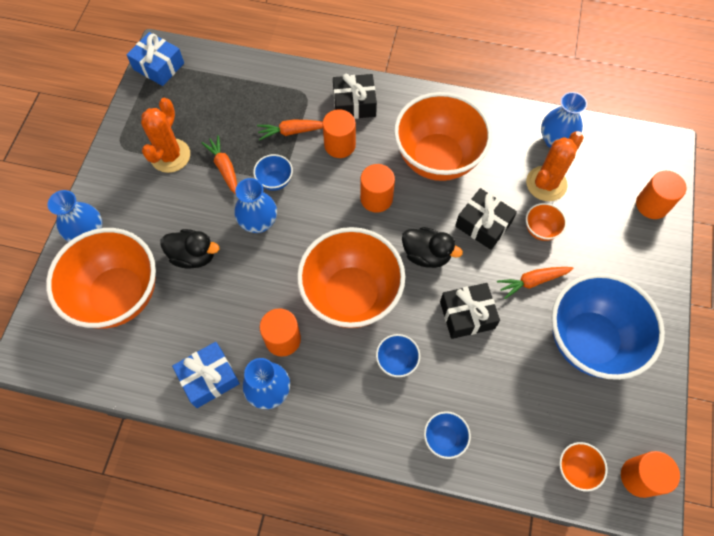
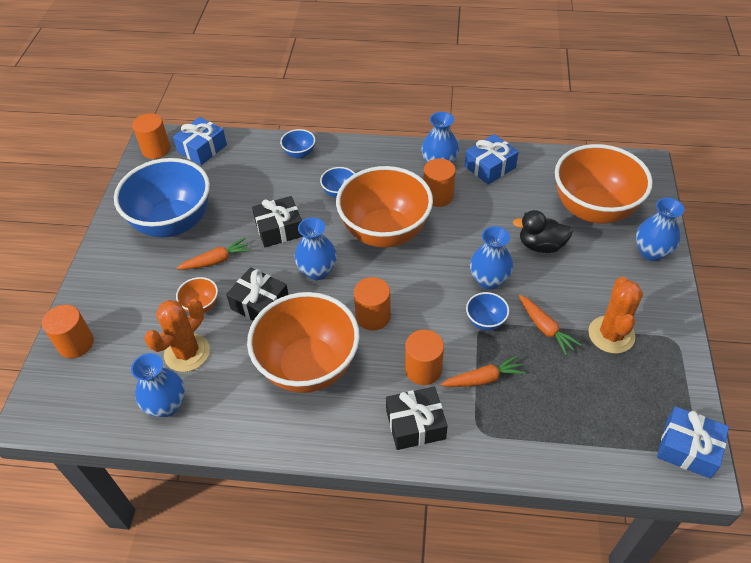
camera: 175 degrees right, 15 degrees down
(426, 255) = (317, 271): black duck -> blue vase
(576, 469) = (202, 149): orange bowl -> blue gift

